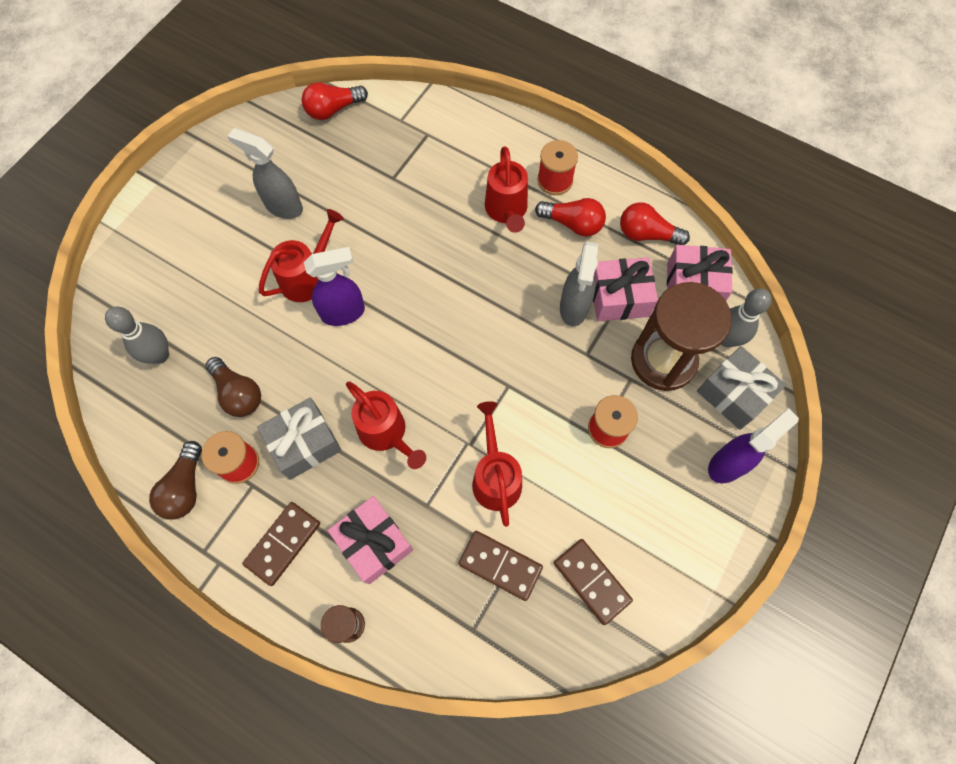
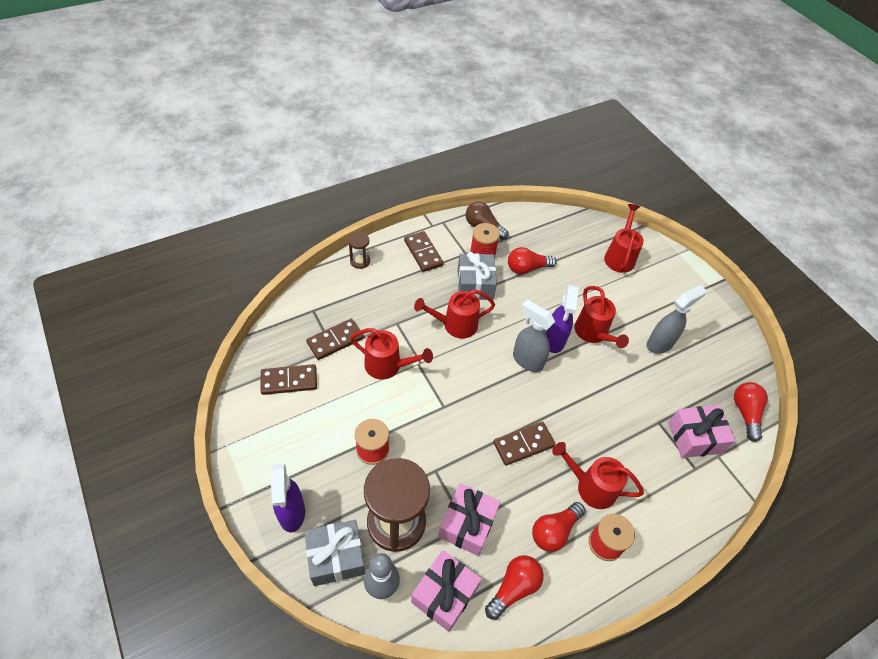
camera: 115 degrees right, 15 degrees down
(155, 293) = (620, 256): none -> red watering can
(160, 355) = (574, 244): grey bowling pin -> none
(238, 393) = (527, 268): brown light bulb -> red light bulb
(374, 542) = (394, 290): pink gift -> pink gift (694, 437)
(501, 287) = (523, 444): none -> brown domino
(573, 308) = (477, 484): grey spray bottle -> grey spray bottle (527, 360)

